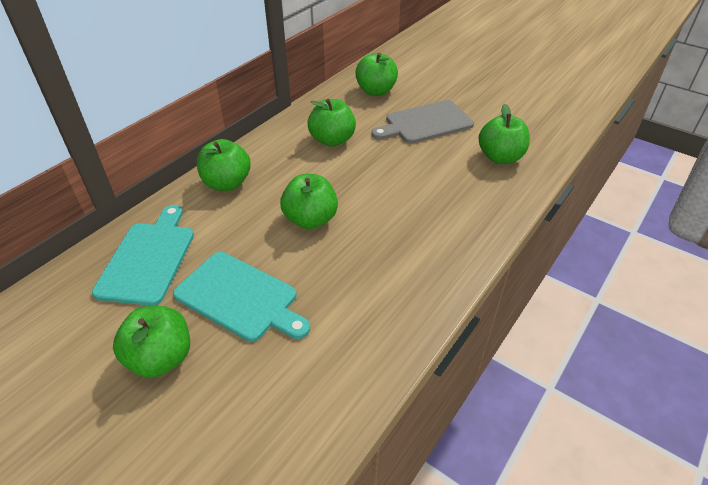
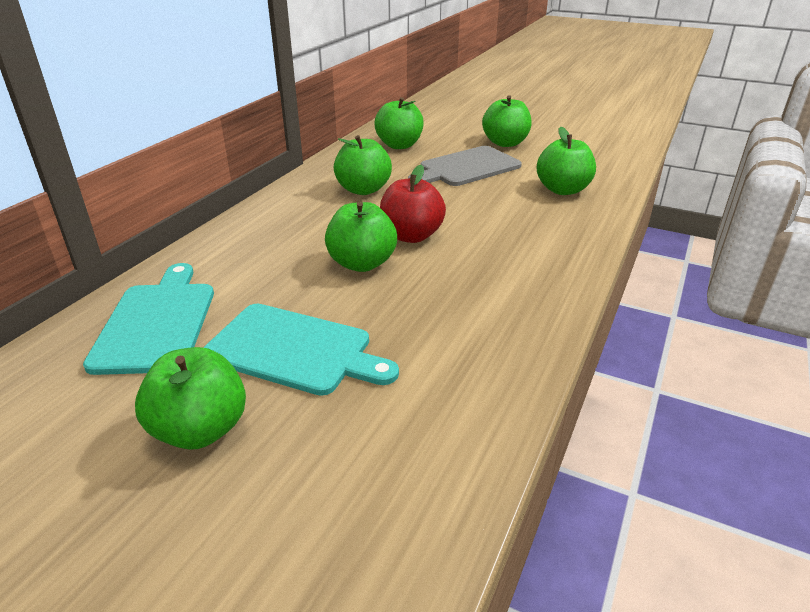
camera: 10 degrees left, 10 degrees down
(227, 183) = (244, 239): green apple -> green apple (505, 143)
(357, 195) = (411, 236): none -> red apple

